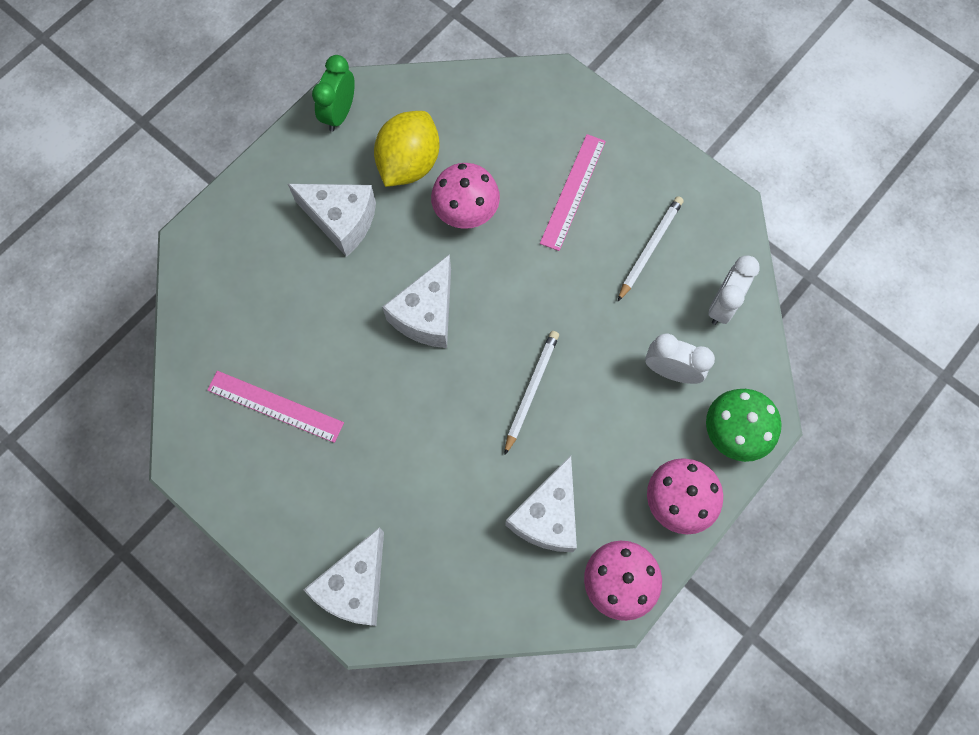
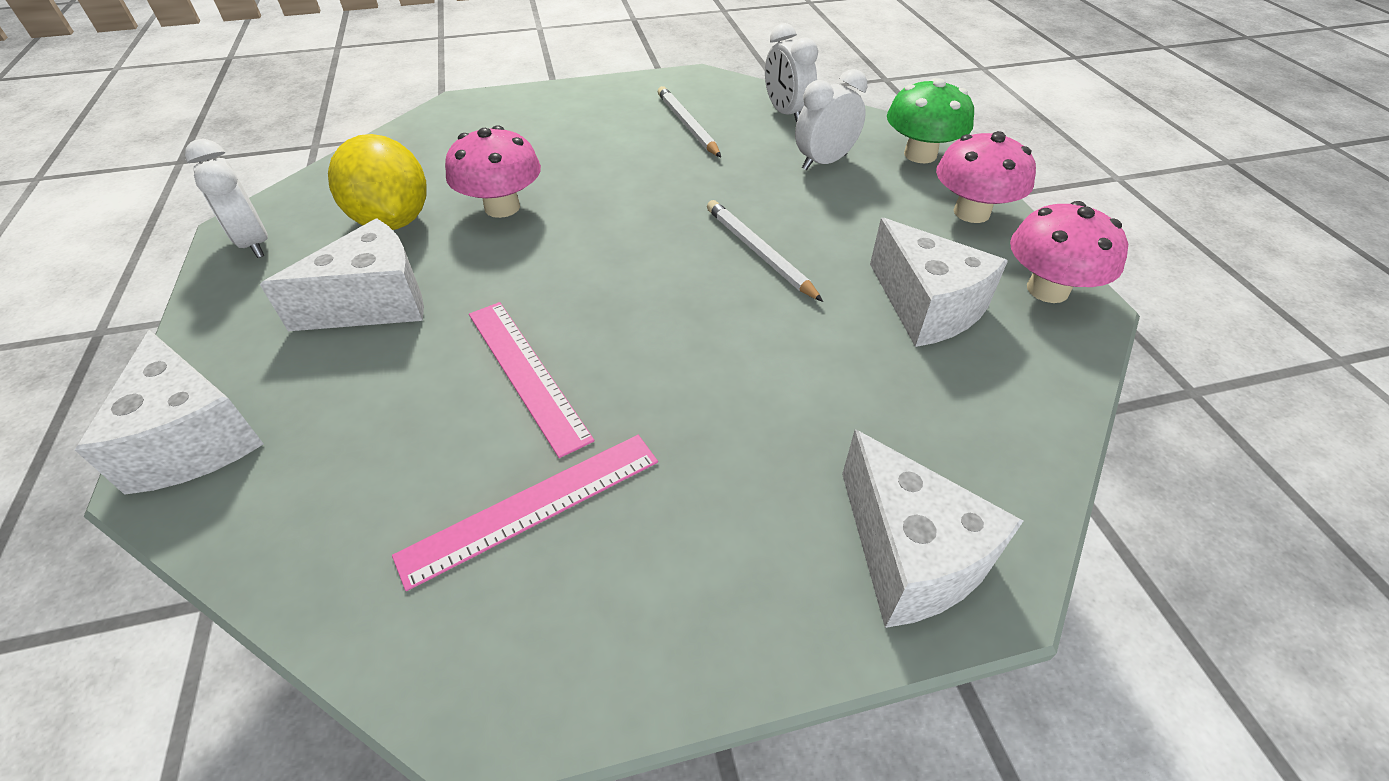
camera: 55 degrees left, 25 degrees down
(339, 114) = (254, 243): green clock -> white clock
(426, 314) = (580, 288): white cheese -> white cheese (193, 439)
(573, 191) = (576, 139): pink ruler -> pink ruler (526, 373)

